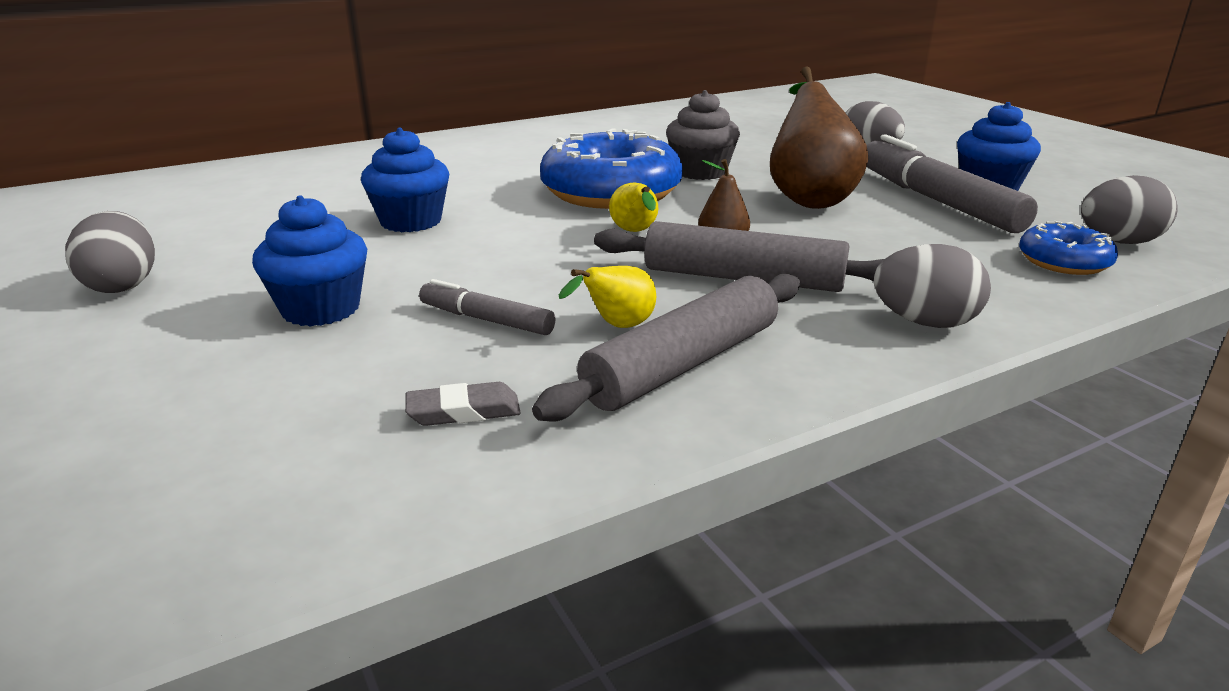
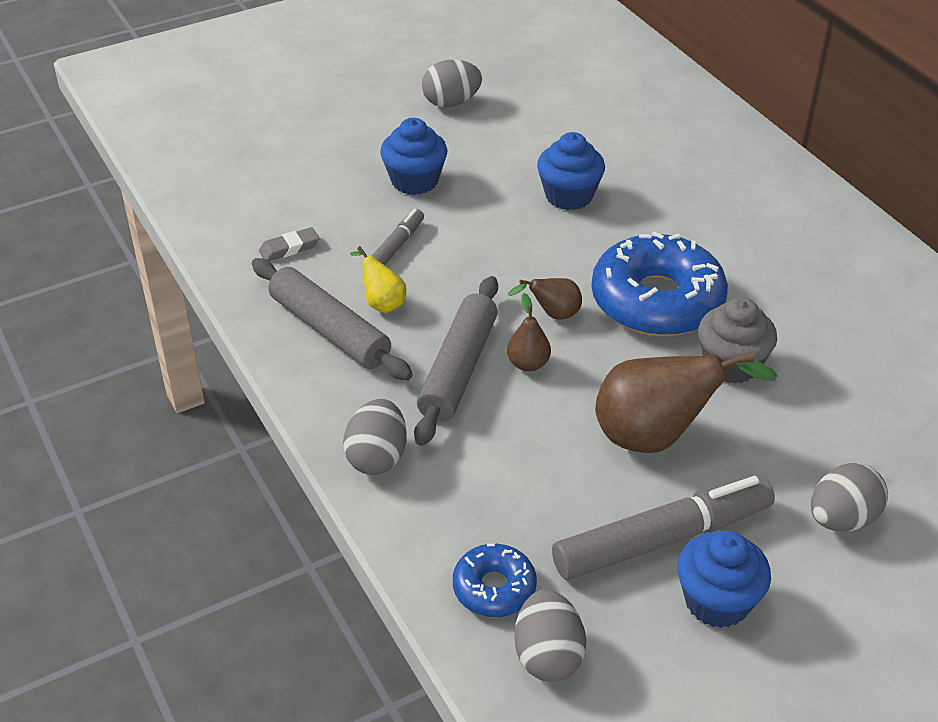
camera: 90 degrees right, 15 degrees up
(463, 411) = (289, 248): grey eraser -> grey eraser turned 75 degrees clockwise
(635, 232) = (552, 315): yellow pear -> brown pear

